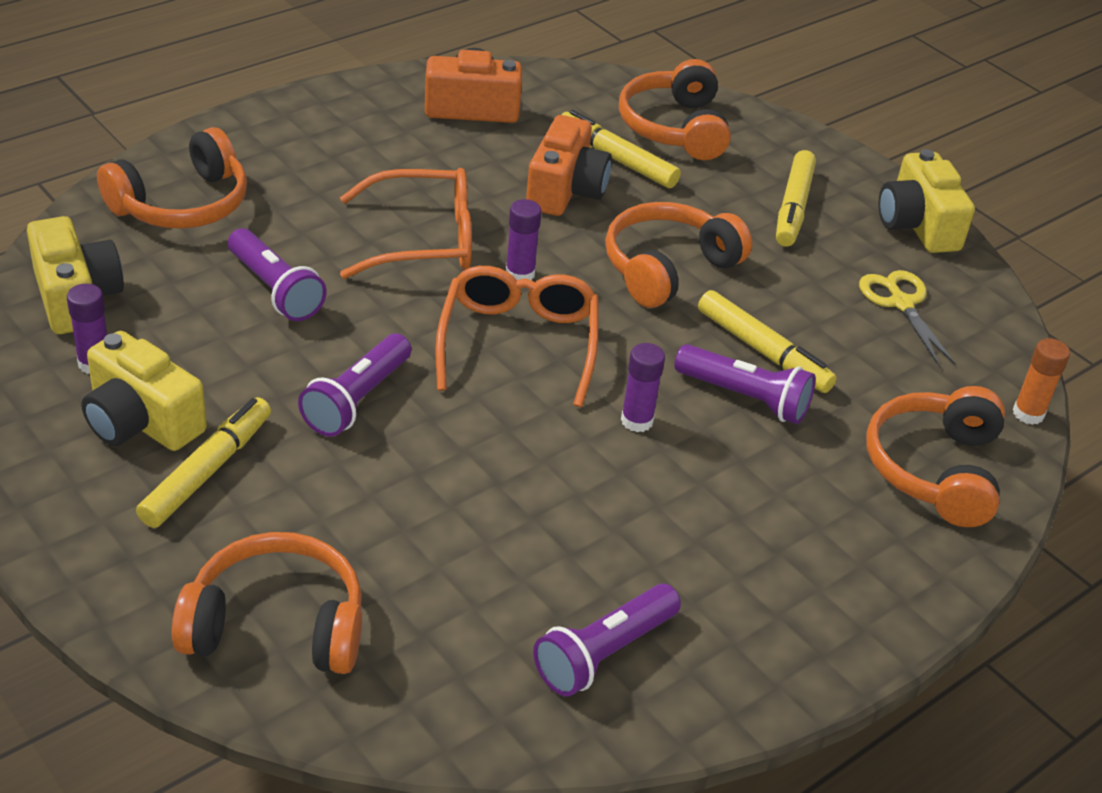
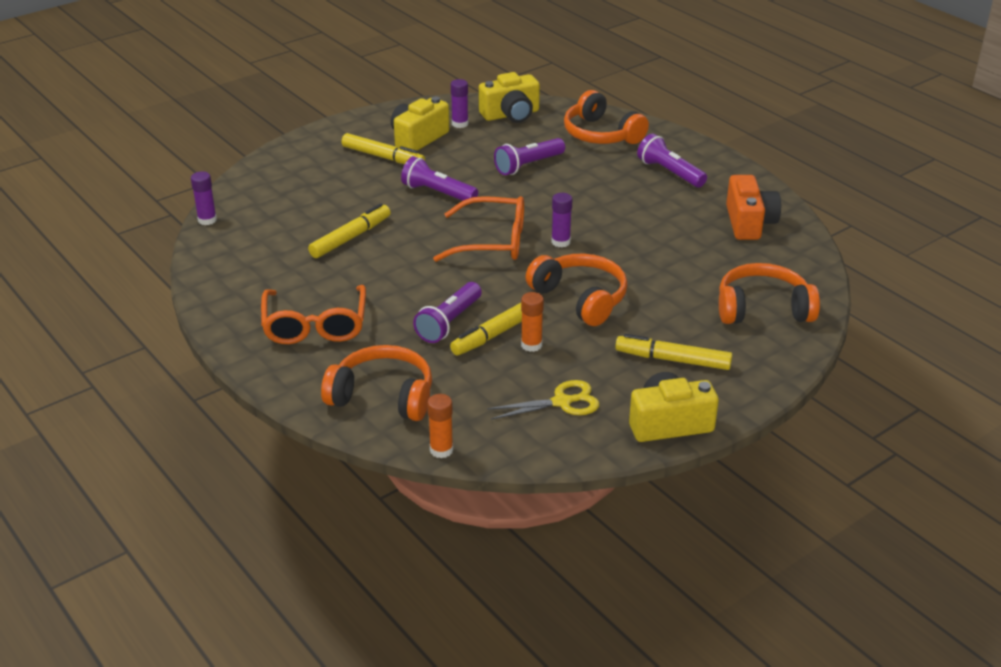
camera: 95 degrees right, 5 degrees down
(276, 626) = (282, 180): orange headphones -> none
(423, 240) = (587, 208): orange glasses -> orange glasses (315, 325)
(565, 190) = (660, 259): orange camera -> none
(604, 653) = (250, 266): purple flashlight -> purple flashlight (670, 173)
(616, 159) = (707, 281): yellow marker -> yellow marker (350, 237)
(637, 421) = (425, 281): purple glue stick -> purple glue stick (207, 220)
(785, 321) = (531, 345): none -> orange glue stick

